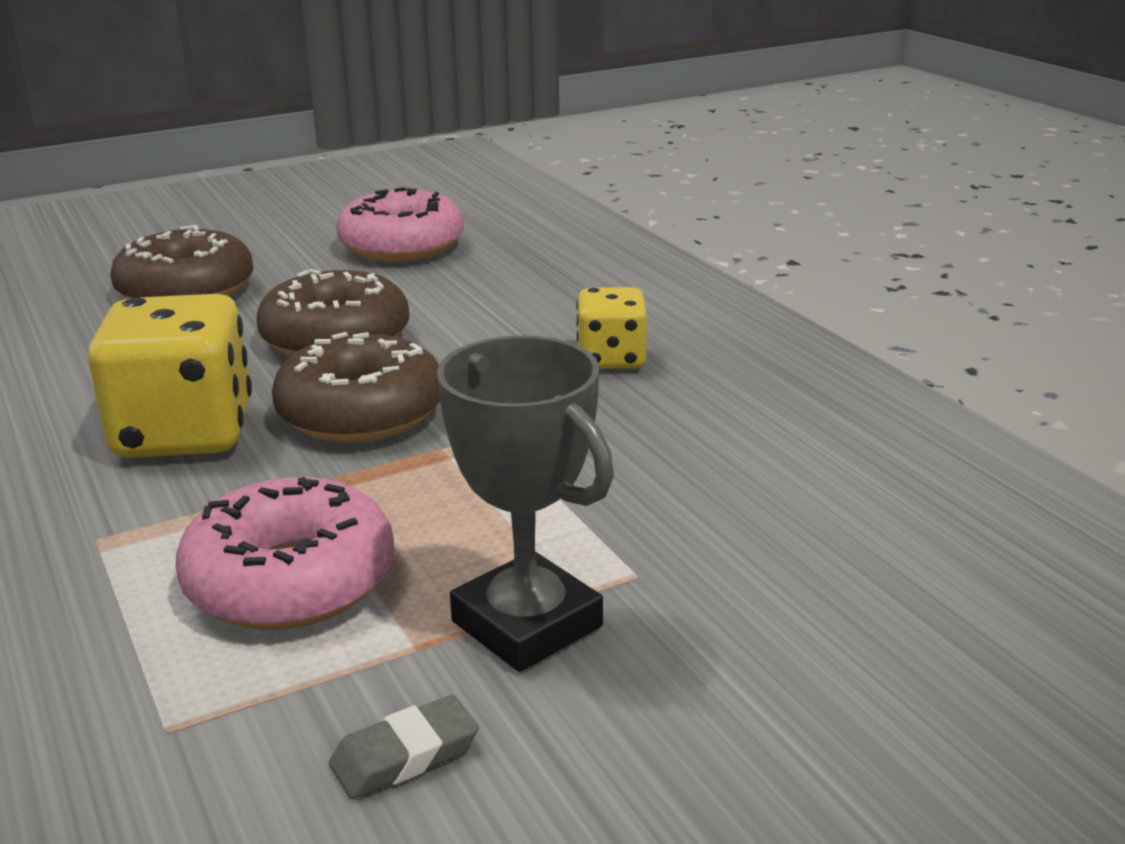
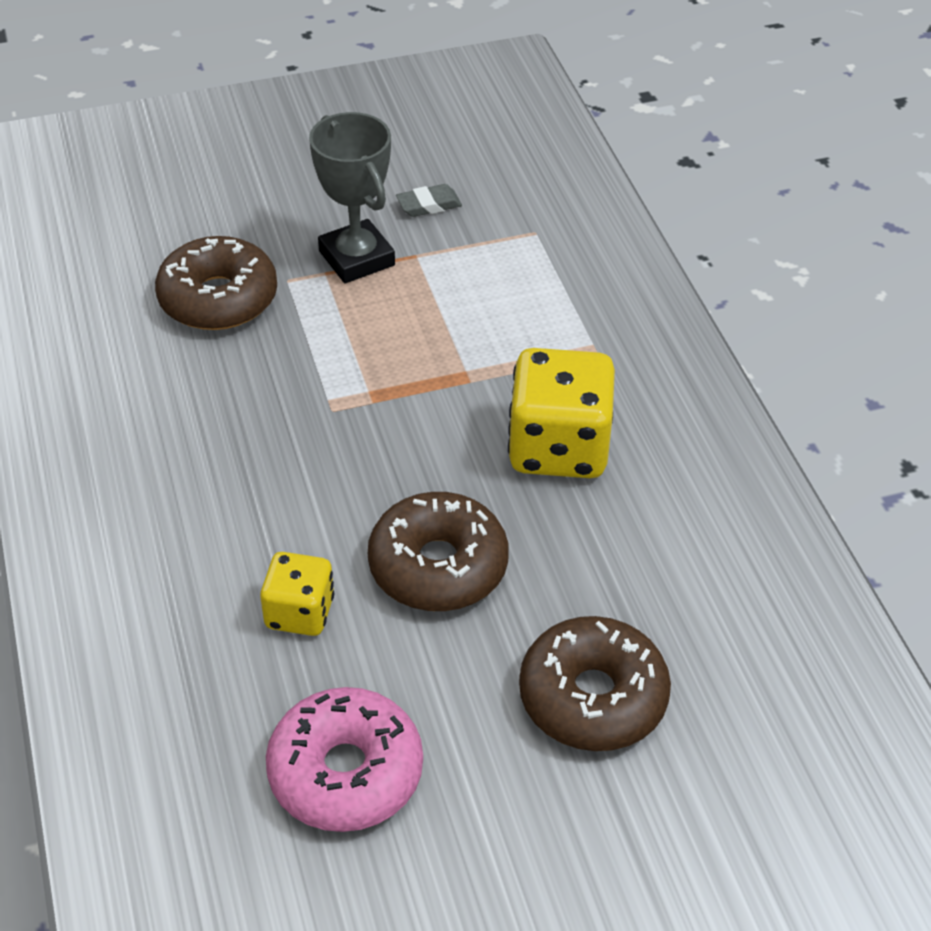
camera: 170 degrees left, 20 degrees up
(290, 581) = (478, 303): pink donut -> none
(361, 413) = (425, 450): brown donut -> brown donut (218, 298)
(611, 359) = (208, 488): yellow dice -> yellow dice (300, 612)

